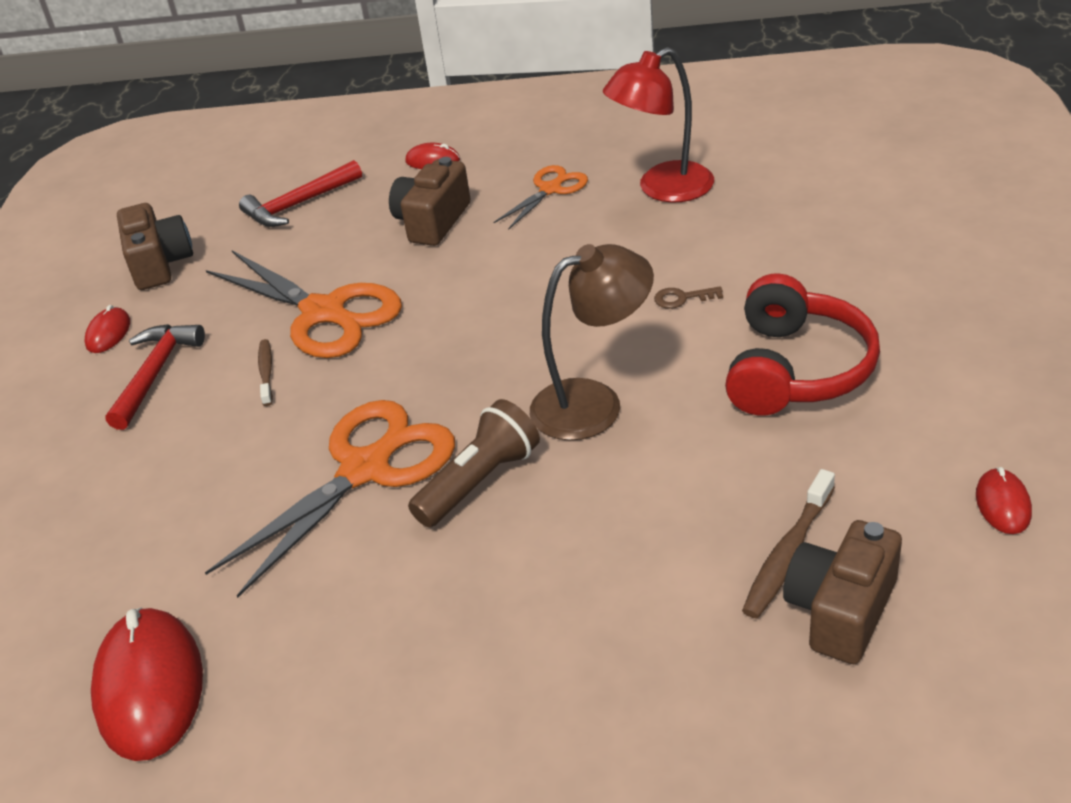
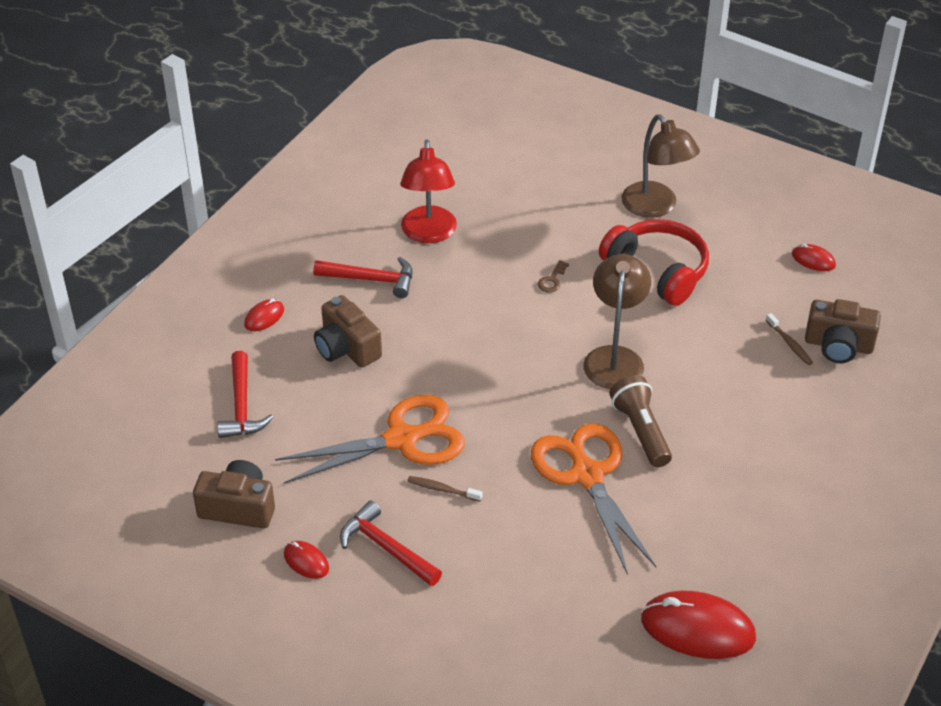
camera: 65 degrees left, 5 degrees up
(550, 189) = (371, 279): orange scissors -> red hammer
(788, 554) = (789, 344): brown toothbrush -> brown toothbrush, size x0.65
(841, 610) = (838, 345): brown camera -> brown camera turned 45 degrees counterclockwise
(919, 316) = (655, 207): none -> brown lamp

